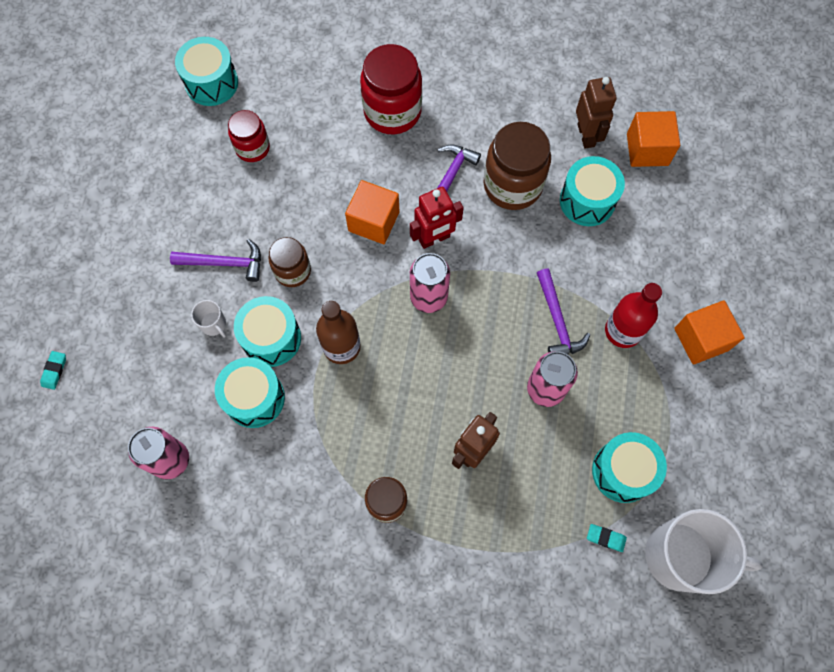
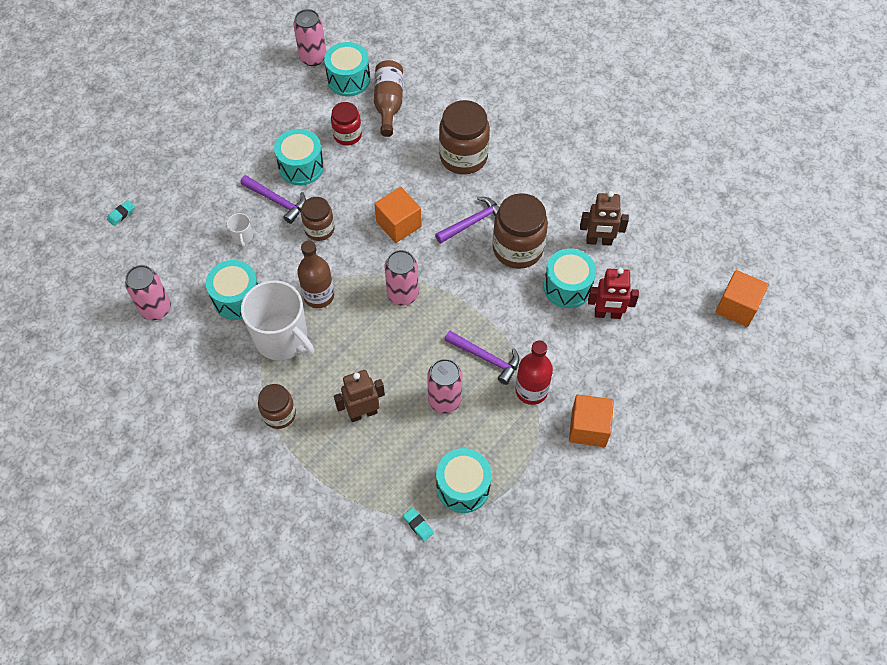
camera: 30 degrees right, 10 degrees down
(154, 76) = (313, 58): none -> pink can
(271, 338) = (275, 266): turquoise drum -> turquoise drum (301, 167)
(274, 90) = (388, 104): none -> brown bottle
(392, 111) = (463, 157): red jar -> brown jar
(434, 239) = (434, 257): red robot -> red robot (607, 314)
(557, 321) = (486, 358): purple hammer -> purple hammer turned 75 degrees counterclockwise
(586, 135) = (599, 241): brown robot -> brown robot turned 75 degrees clockwise
(647, 149) = (640, 274): orange cube -> orange cube (737, 307)
(680, 556) = (465, 569): white mug -> white mug (282, 339)

